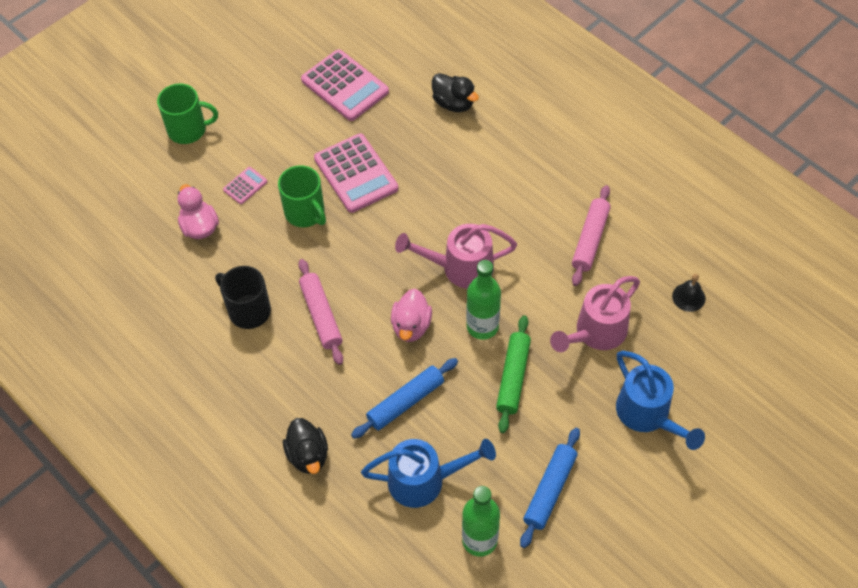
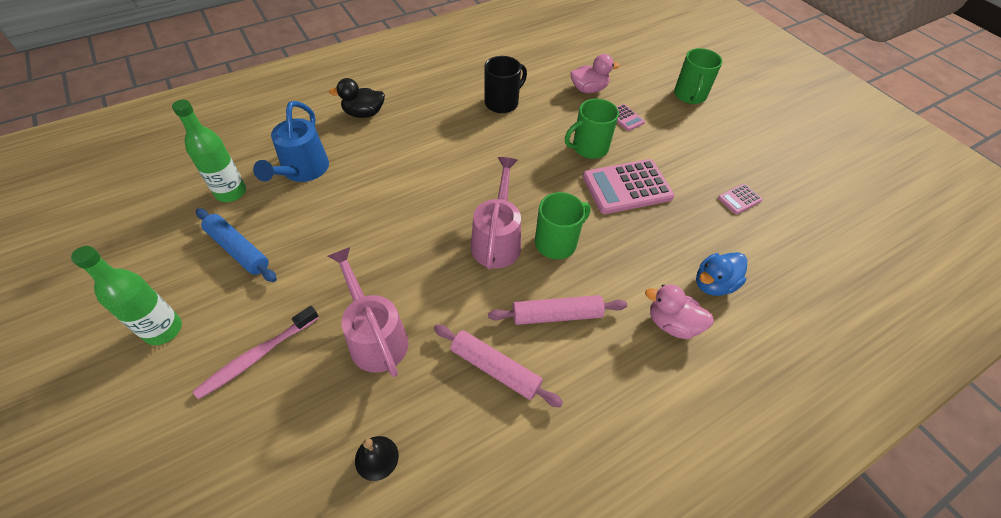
camera: 100 degrees right, 5 degrees down
(321, 315) = (482, 140): pink rolling pin -> pink rolling pin (556, 315)
(345, 86) = (739, 199): pink calculator -> pink calculator, size x0.47
(405, 402) = (377, 174): blue rolling pin -> none
(411, 326) = (448, 192): pink duck -> pink duck (672, 323)
(447, 220) = (556, 243): none -> green mug
(453, 103) = (713, 284): black duck -> blue duck
(482, 326) = (426, 242): green bottle -> green bottle (163, 330)
(513, 377) = (361, 251): green rolling pin -> none
(648, 415) = (257, 356): blue watering can -> pink toothbrush

